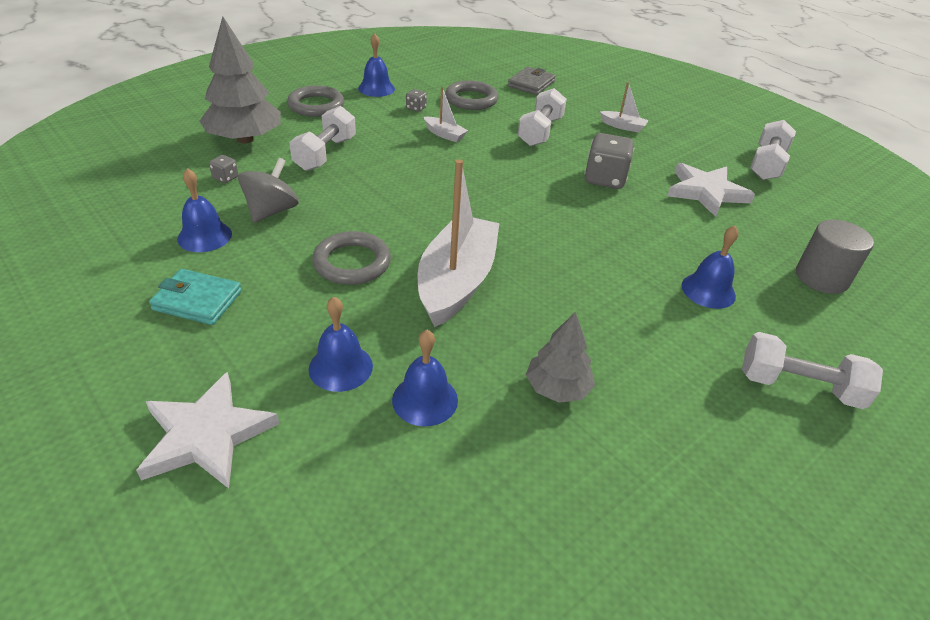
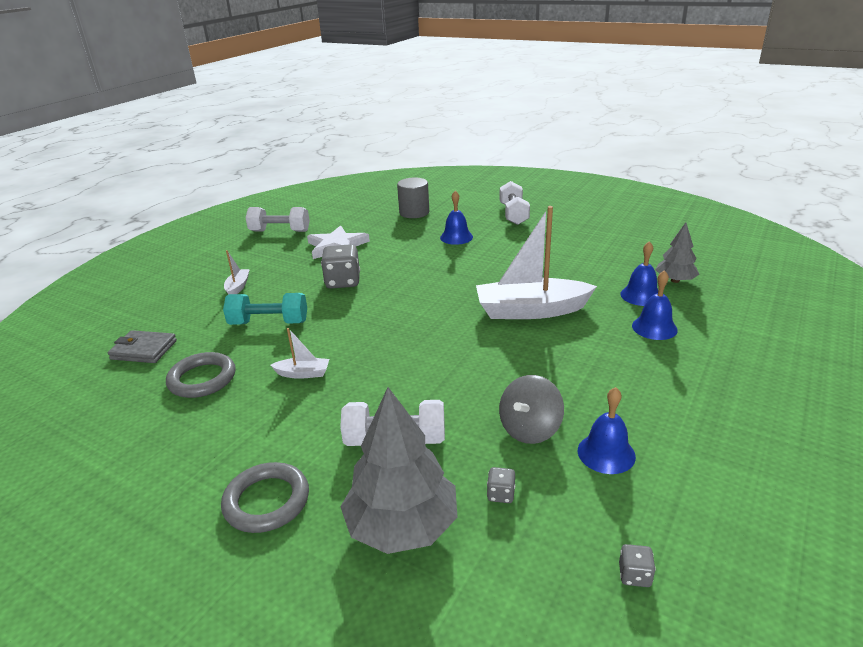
camera: 105 degrees left, 10 degrees down
(197, 300) = (678, 413): turquoise wallet -> none
(206, 435) = (758, 352): white star -> none
(271, 211) = (530, 429): grey spinning top -> grey spinning top turned 60 degrees counterclockwise
(352, 262) = (555, 358): grey ring -> none
(376, 88) = (188, 464): blue bell -> none
(416, 108) = (242, 411): grey dice -> grey dice (634, 575)
(444, 134) = (303, 373): white boat -> white boat turned 75 degrees clockwise
(540, 132) = (269, 323): white dumbbell -> turquoise dumbbell
(557, 388) = (585, 264): grey tree -> grey tree (675, 280)

